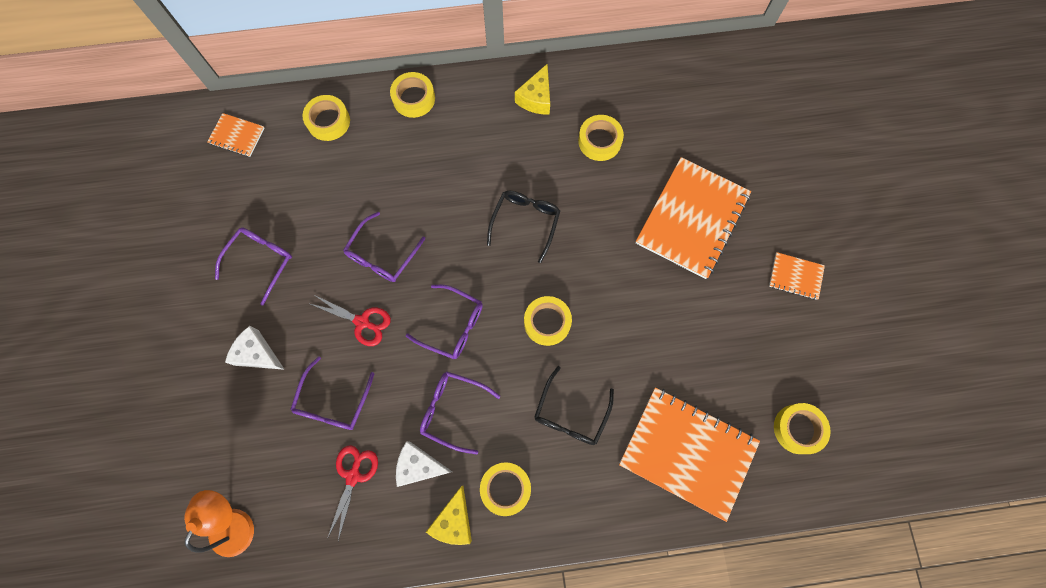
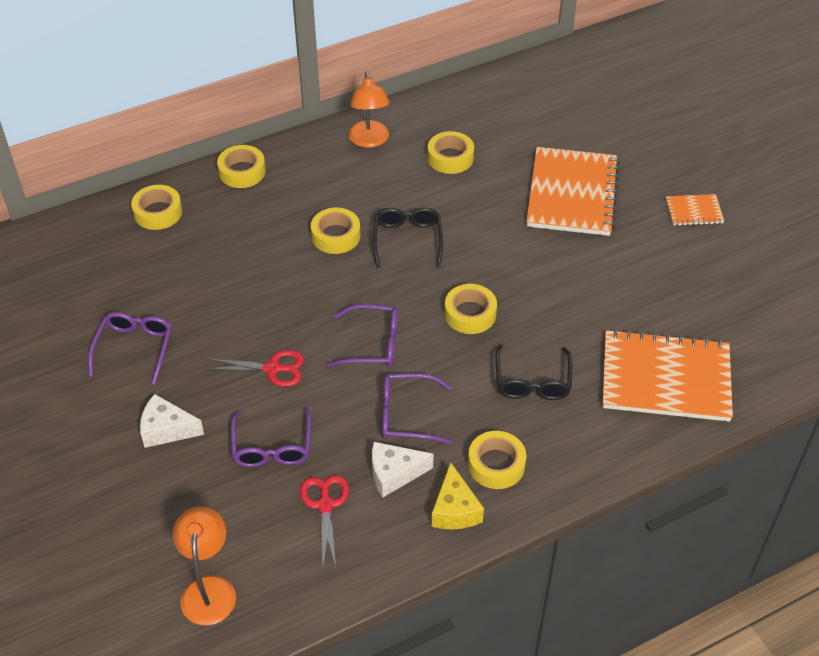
camera: 20 degrees left, 25 degrees down
(237, 136) = (60, 249): orange notebook -> none
(382, 254) = (268, 306): purple glasses -> none
(536, 98) = (369, 141): yellow cheese -> orange lamp
(798, 429) = (761, 328): yellow tape -> yellow tape (336, 236)

